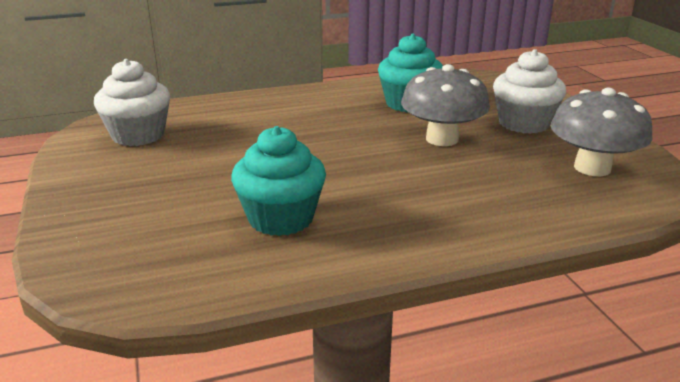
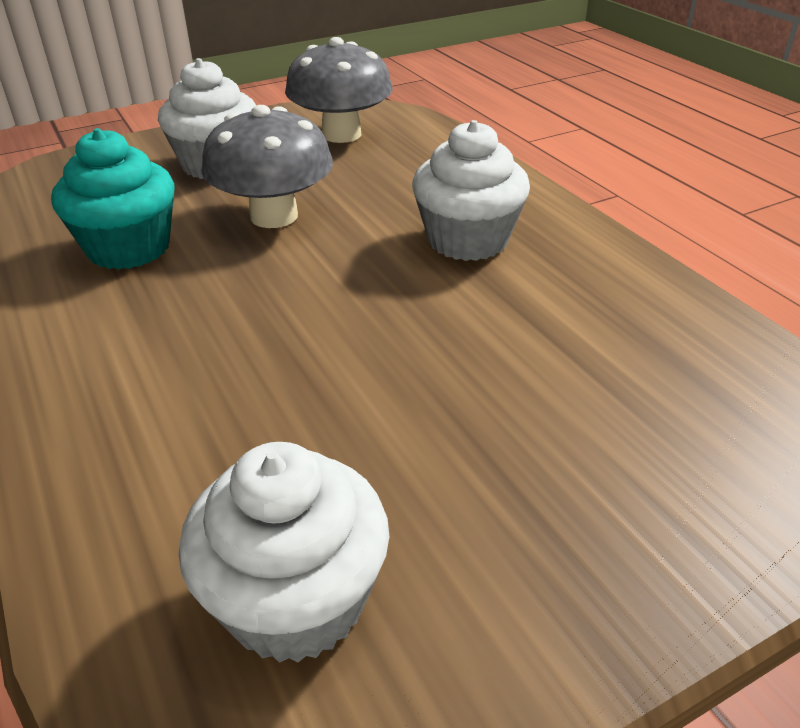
camera: 100 degrees left, 10 degrees up
(281, 218) = (557, 316): turquoise cupcake -> none
(393, 200) = (467, 240): none -> white cupcake

